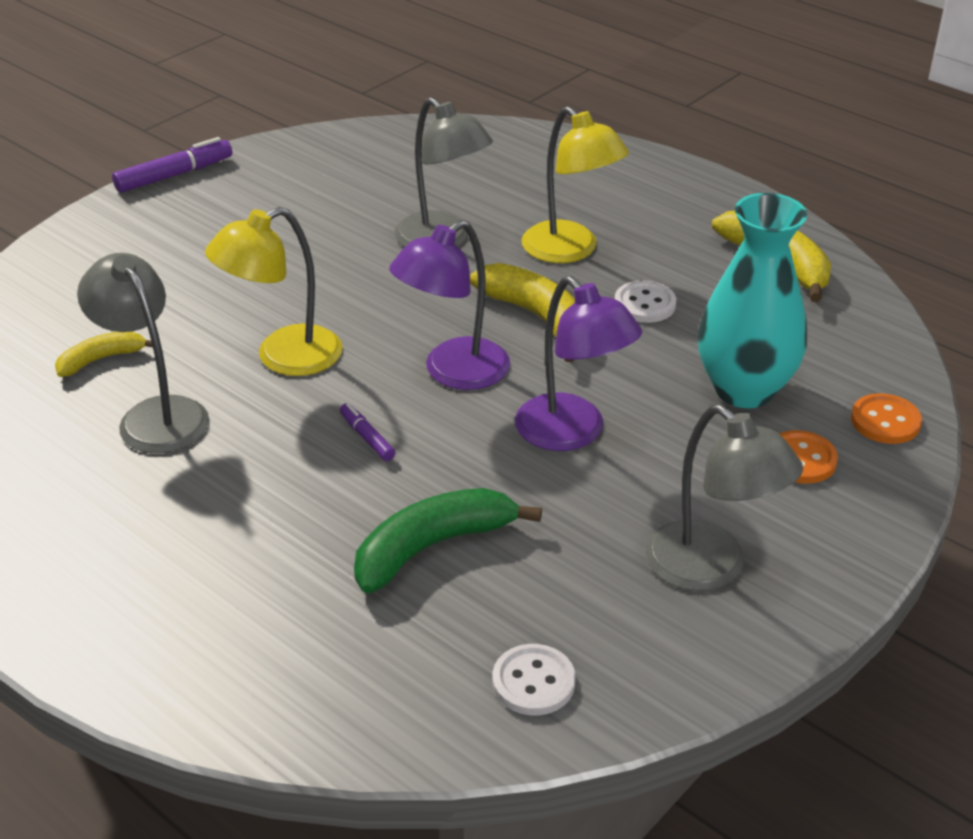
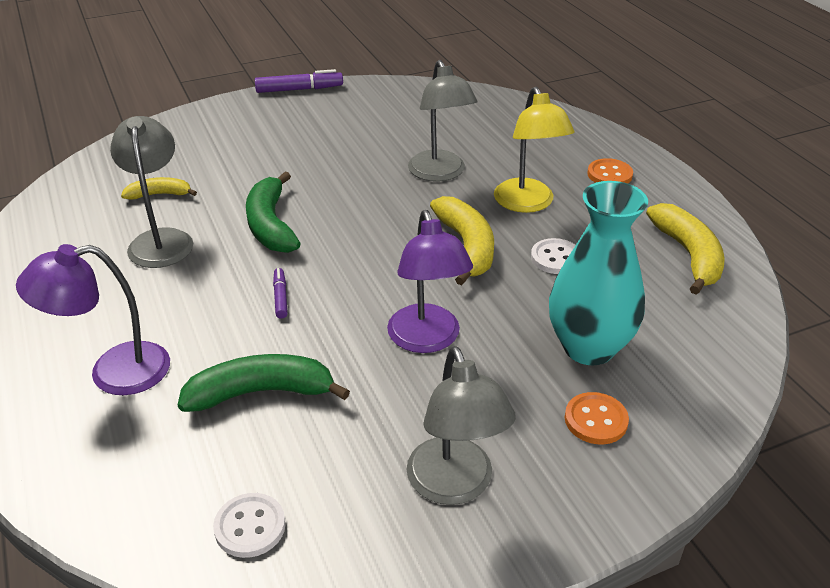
camera: 25 degrees right, 0 degrees up
(283, 357) = (270, 225): yellow lamp -> green banana
(453, 373) = (375, 268): purple lamp -> purple lamp (113, 372)
(885, 421) = (693, 411): orange button -> orange button (609, 174)

